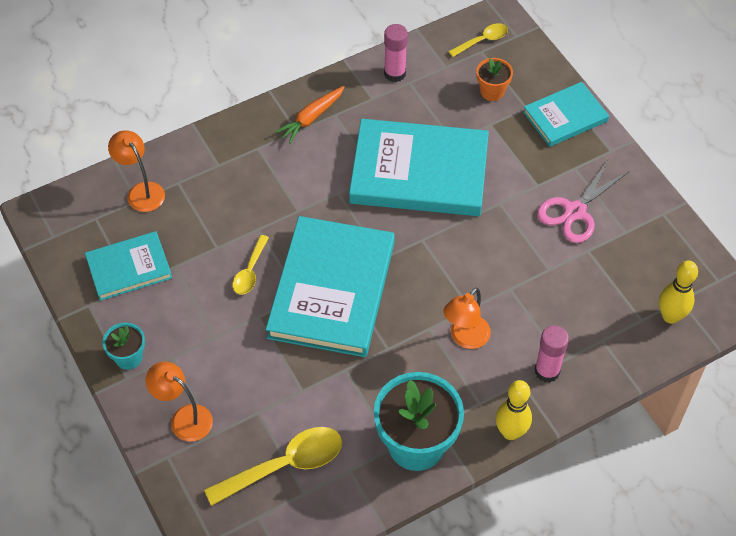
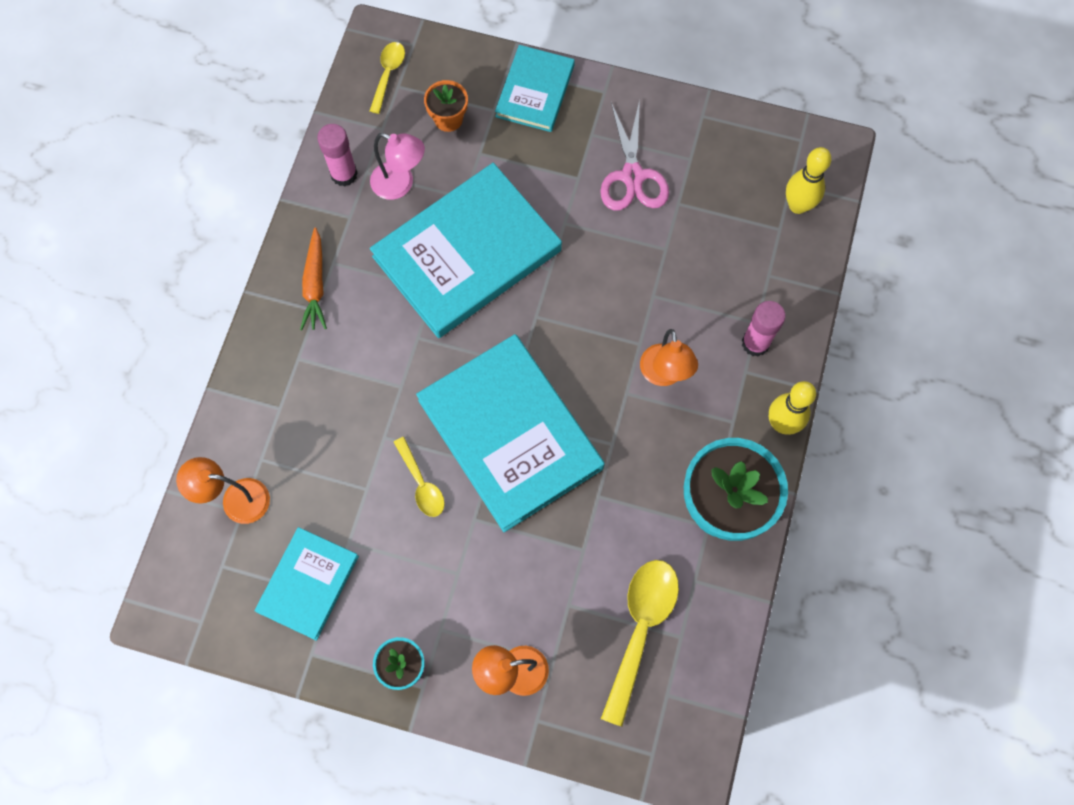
camera: 45 degrees left, 15 degrees up
(422, 104) = (400, 184): none -> pink lamp

